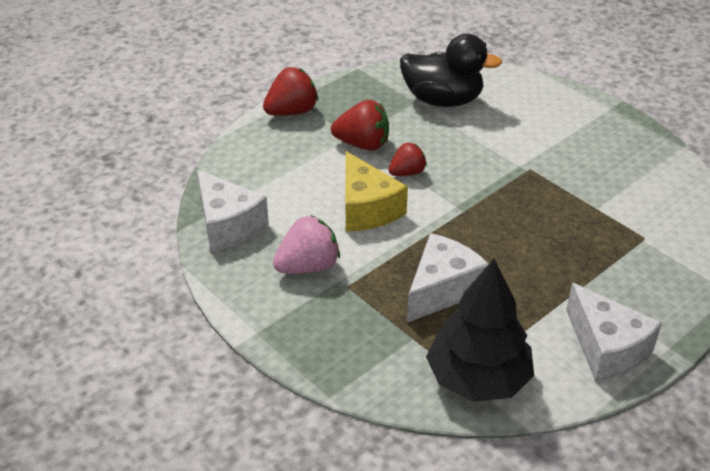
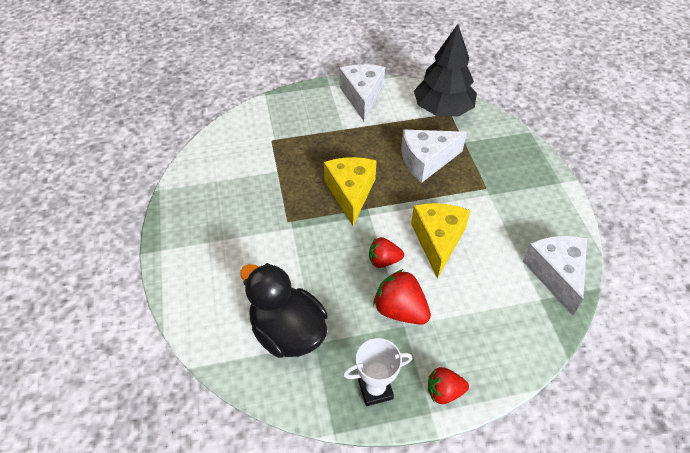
camera: 150 degrees left, 10 degrees up
(292, 112) = (444, 392): red strawberry -> red strawberry, size x0.65
(308, 266) = (507, 212): pink strawberry -> none
(346, 95) = (375, 389): none -> white trophy
(495, 217) = (350, 193): none -> yellow cheese

